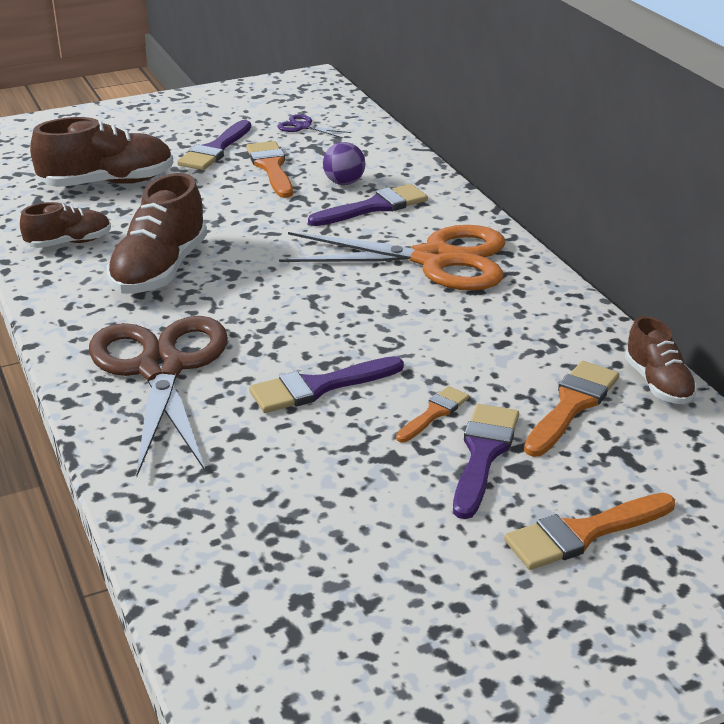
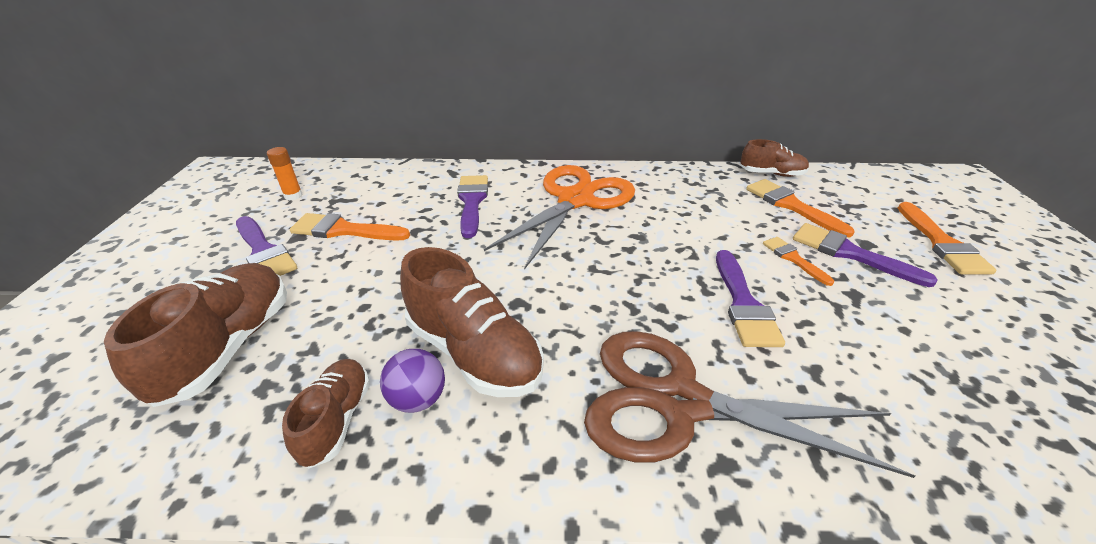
camera: 65 degrees left, 5 degrees up
(303, 127) = (293, 196): purple scissors -> orange glue stick
(344, 183) = (417, 204): purple ball -> purple ball (418, 399)

